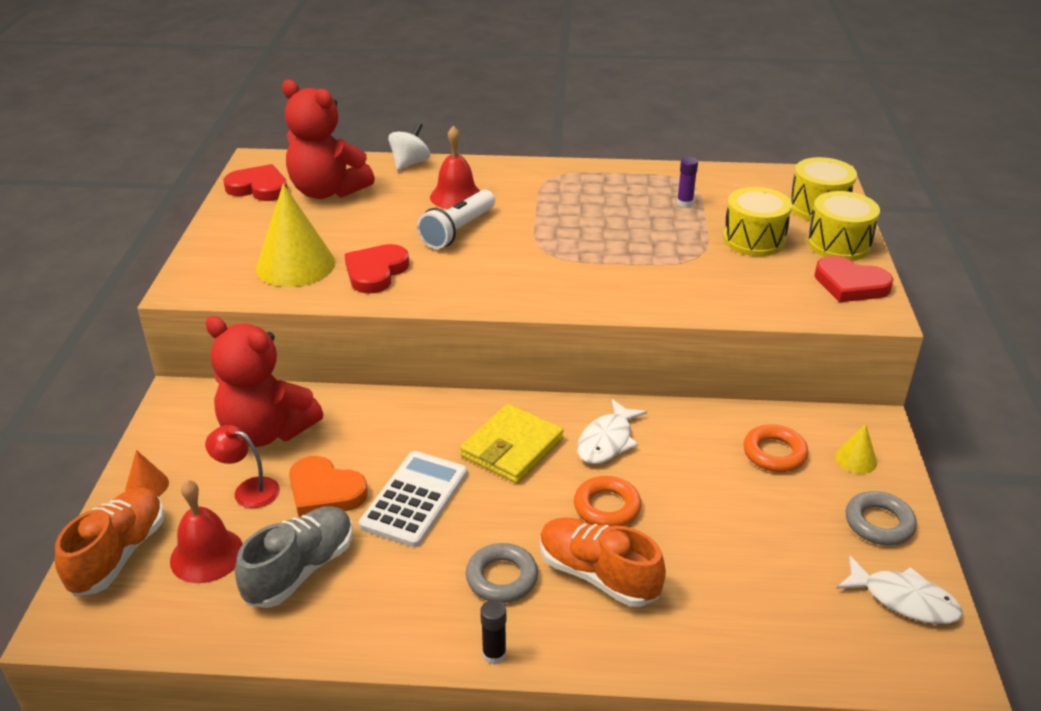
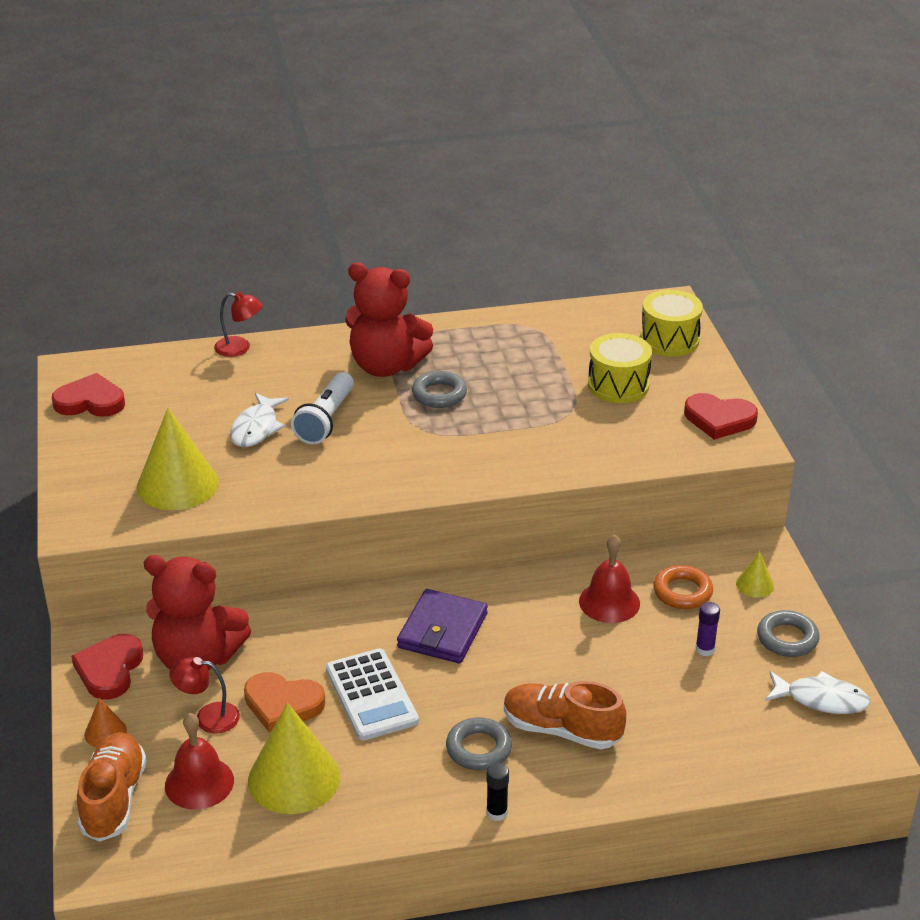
camera: 15 degrees left, 0 degrees up
(300, 570) = (294, 778): grey shoe -> yellow cone
(327, 191) = (167, 395): red teddy bear -> red teddy bear (386, 366)
(376, 272) = (263, 479): red heart -> red heart (109, 670)
(410, 163) = (240, 348): white spinning top -> red lamp
(415, 499) = (371, 695): white calculator -> white calculator turned 150 degrees clockwise
(456, 196) = (306, 380): red bell -> red bell (609, 602)
(512, 448) = (442, 631): yellow wallet -> purple wallet
(574, 224) = (439, 394): none -> grey ring
(607, 441) = (528, 608): white fish -> white fish (256, 428)
(607, 507) = (549, 669): orange ring -> none
(685, 203) = (539, 354): purple glue stick -> purple glue stick (705, 649)
(838, 244) = (698, 378): yellow drum -> none

